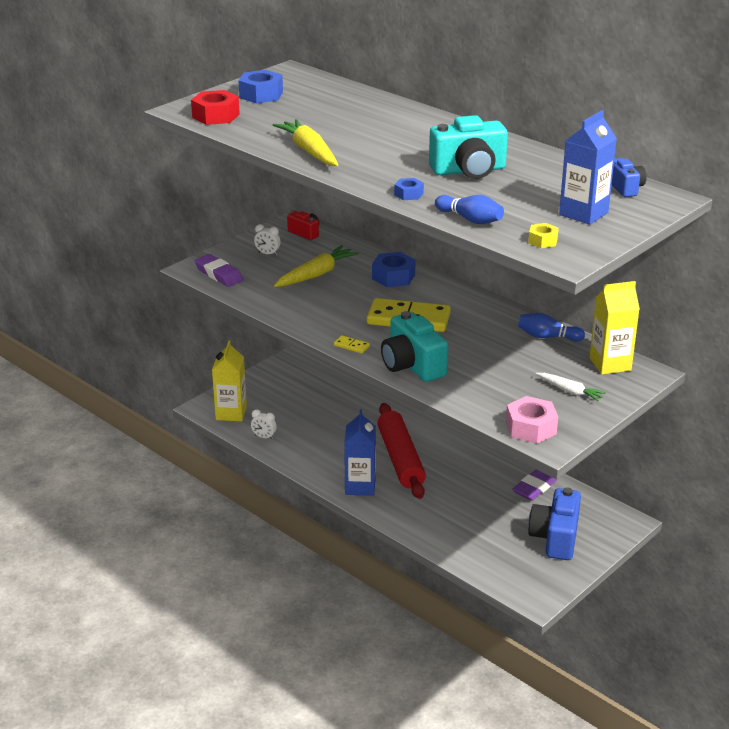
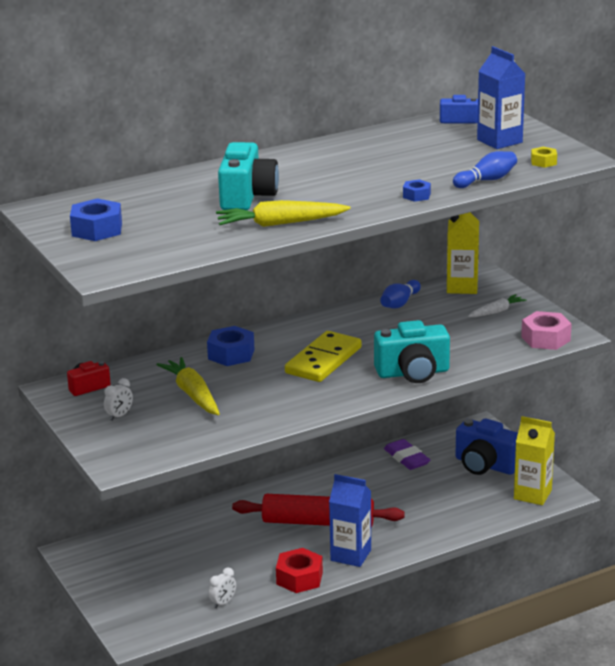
camera: 70 degrees left, 5 degrees down
(216, 116) = (139, 257): red nut -> red nut (299, 578)
(219, 274) = (145, 451): purple eraser -> none
(231, 413) = (159, 619): yellow carton -> yellow carton (532, 494)
(351, 346) = (357, 397): yellow domino -> none
(469, 170) = (380, 166): turquoise camera -> turquoise camera (247, 197)

